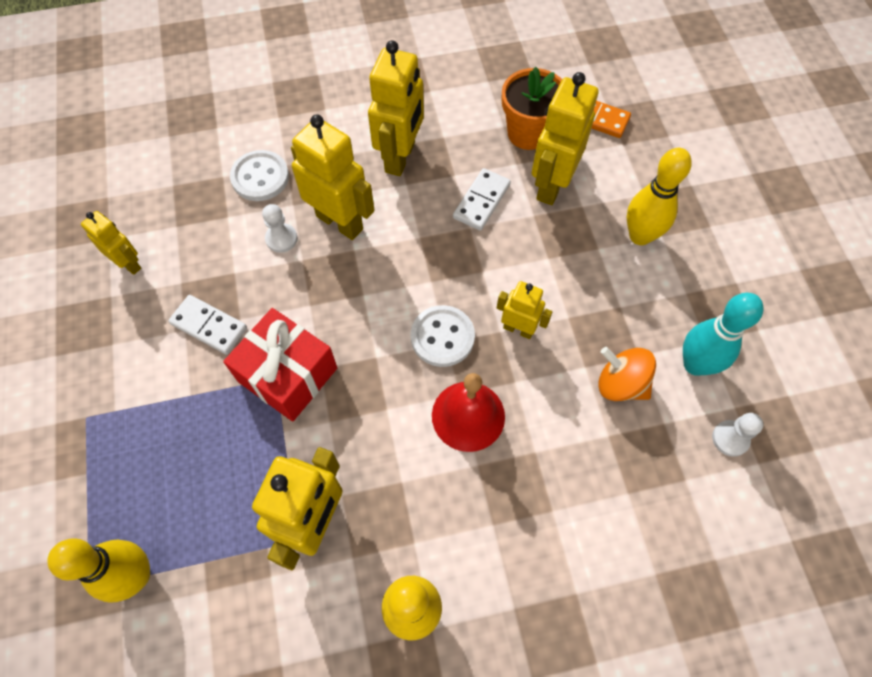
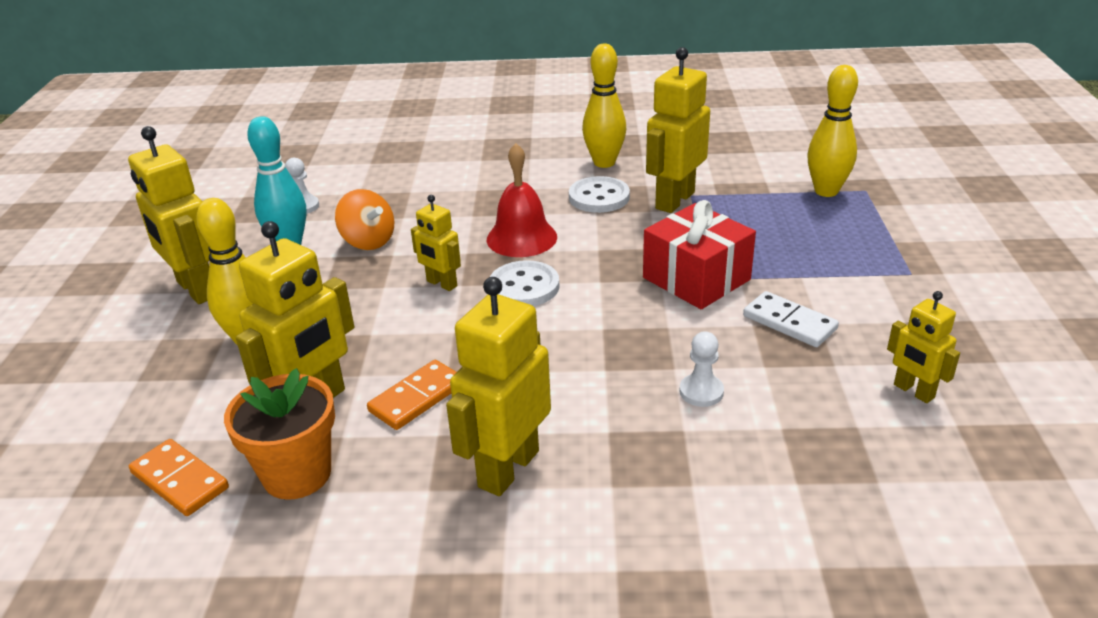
camera: 165 degrees left, 30 degrees down
(260, 177) = (734, 472): white button -> white button (599, 197)
(340, 222) = (618, 400): yellow robot -> yellow robot (196, 289)
(481, 201) = (417, 398): white domino -> orange domino

